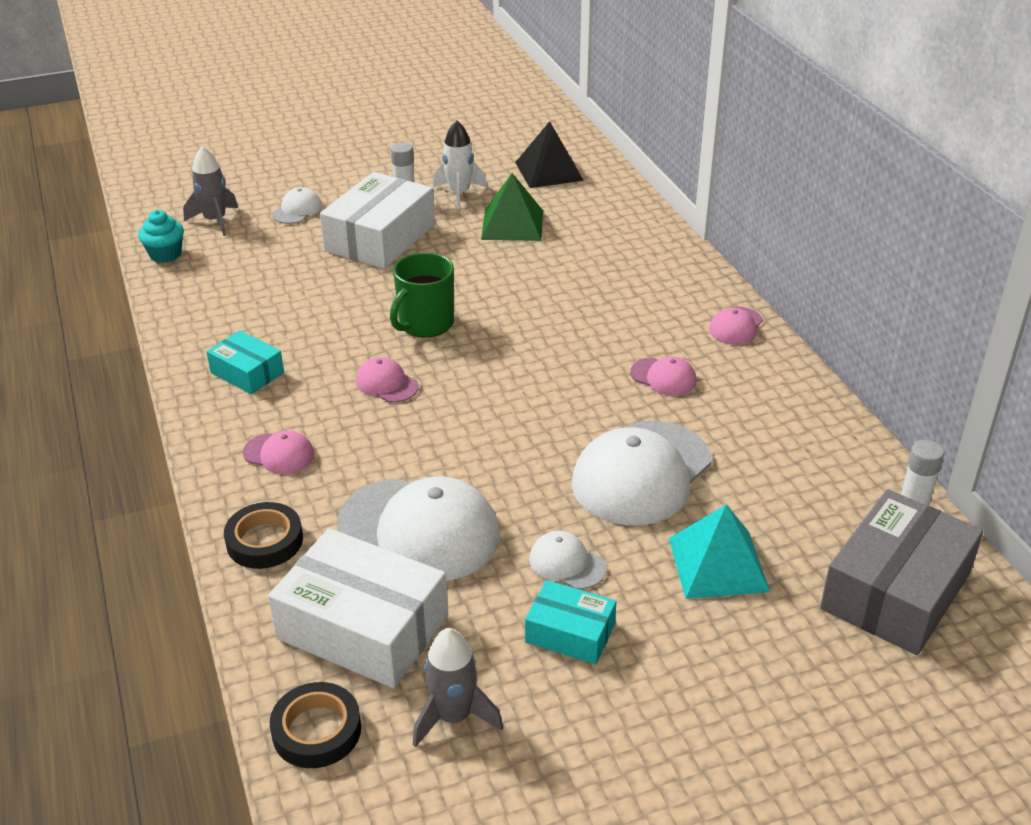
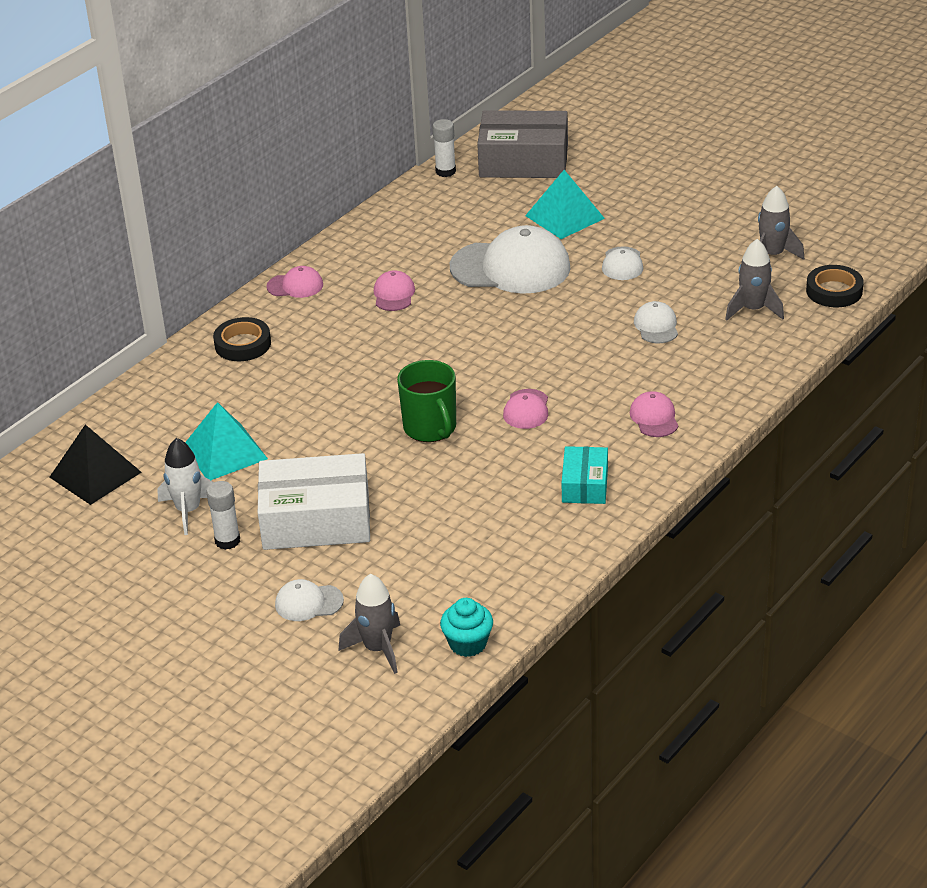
camera: 120 degrees left, 0 degrees up
(264, 541) = (735, 379): black tape -> black tape (243, 344)
(363, 627) = (753, 310): white box -> grey rocket
(419, 530) = (656, 326): white cap -> white cap, size x0.47
(425, 324) = (430, 428): green mug -> green mug turned 60 degrees clockwise
(512, 224) = (225, 452): green pyramid -> turquoise pyramid
(570, 633) = (674, 243): turquoise box -> none

